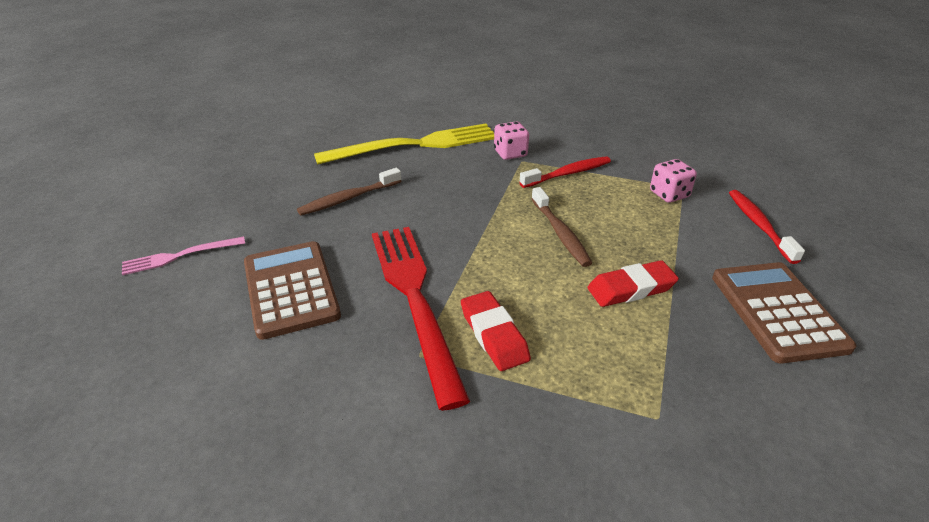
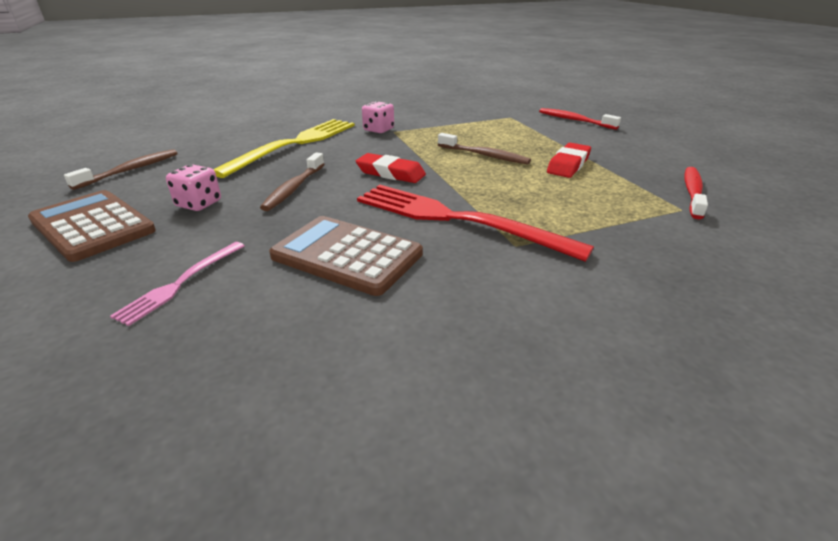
camera: 40 degrees left, 5 degrees down
(276, 129) = (131, 170): none -> brown toothbrush
(494, 334) = (539, 214): red eraser -> red eraser (390, 173)
(568, 173) = (435, 129): red toothbrush -> red toothbrush (692, 192)
(669, 194) = (509, 121): pink dice -> pink dice (199, 204)
(777, 311) = (645, 148): brown calculator -> brown calculator (93, 226)

